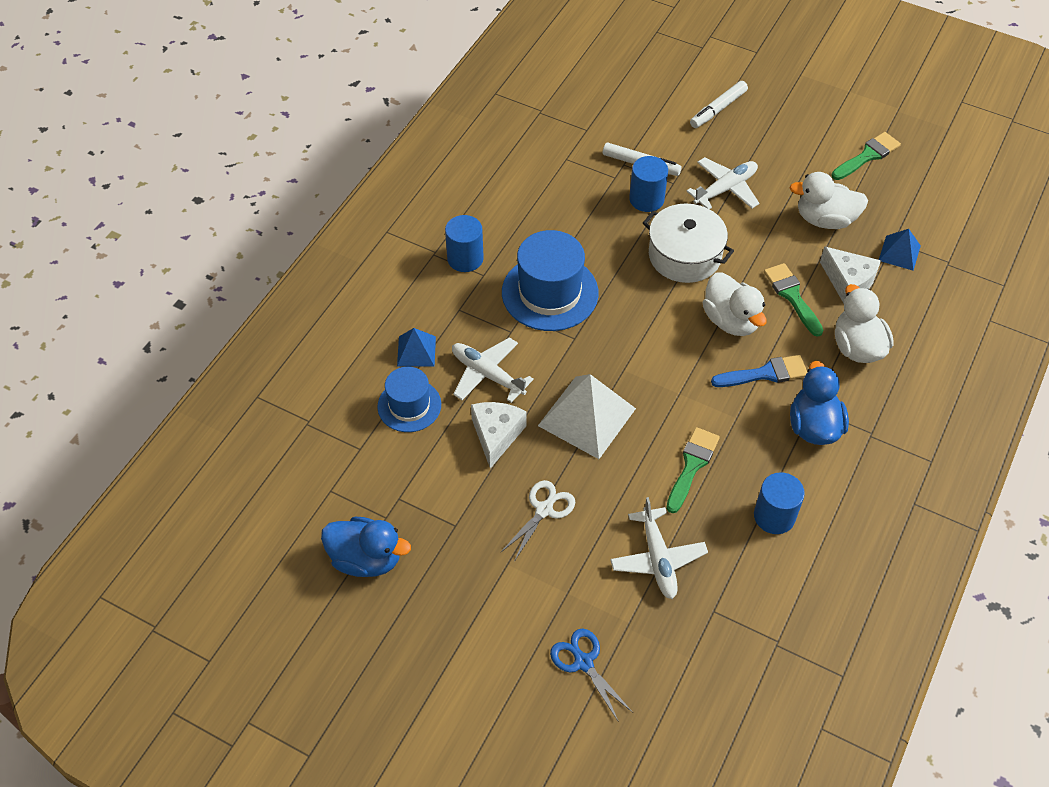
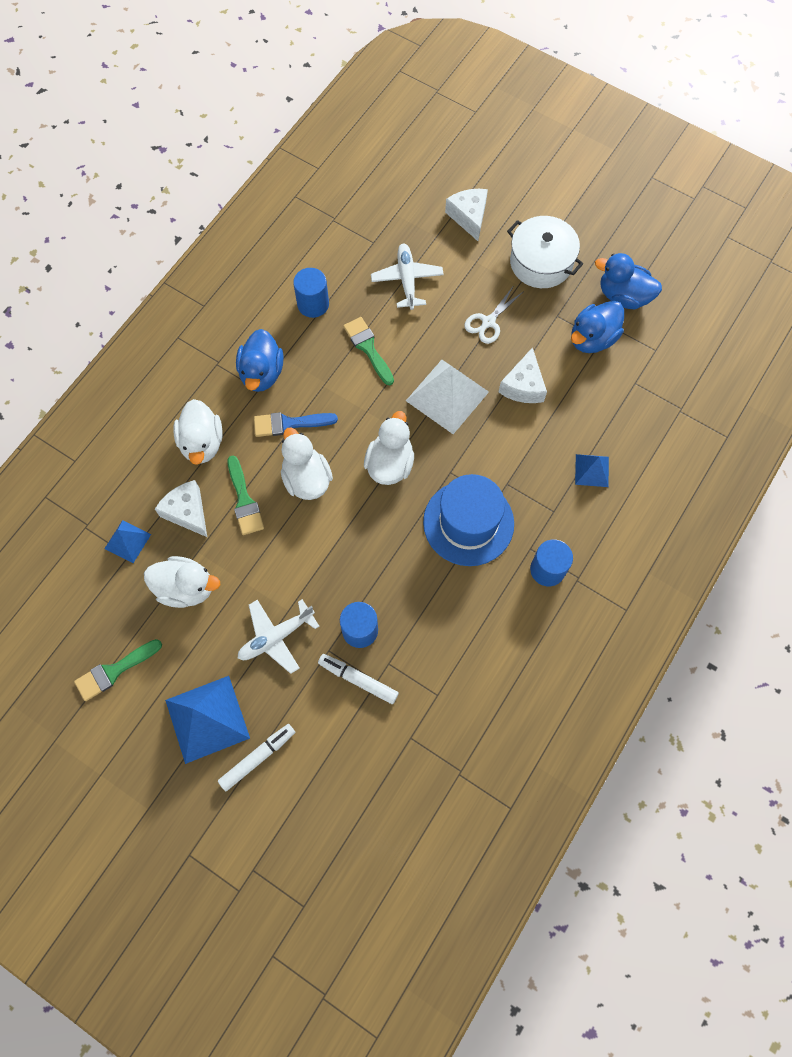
camera: 175 degrees left, 15 degrees up
(409, 405) = (596, 418): blue hat -> none
(410, 499) = (592, 339): none -> blue duck
(487, 374) = (529, 442): white plane -> none
(583, 662) = (469, 217): blue scissors -> white cheese
(642, 341) = (390, 464): none -> white duck
(684, 255) = (334, 555): white pot -> white pot (541, 262)
(692, 466) = (368, 348): green brush -> green brush turned 120 degrees clockwise
(770, 130) = (207, 718): none -> blue pyramid

